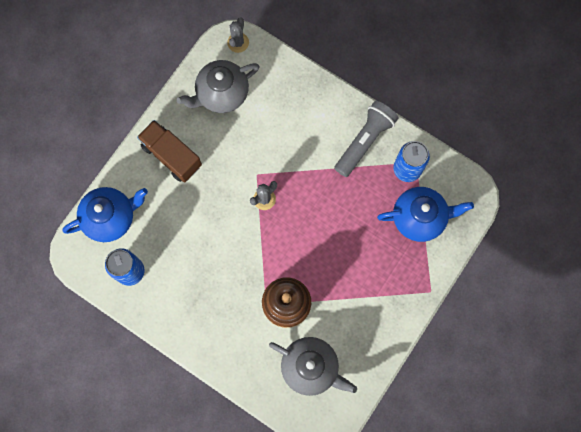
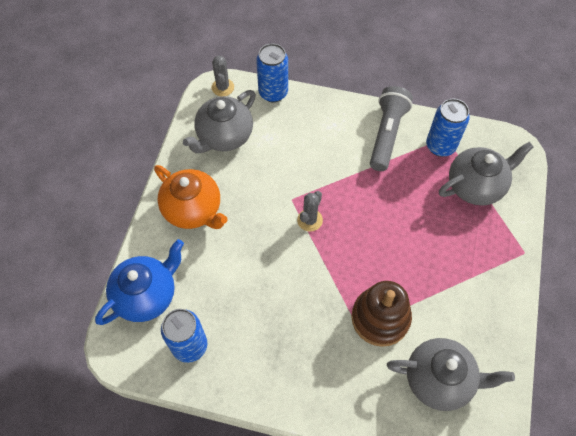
camera: 20 degrees left, 15 degrees down
(171, 155) = (193, 210): brown truck -> orange teapot
(281, 63) = (273, 93): none -> blue can
(419, 217) = (476, 186): blue teapot -> grey teapot

